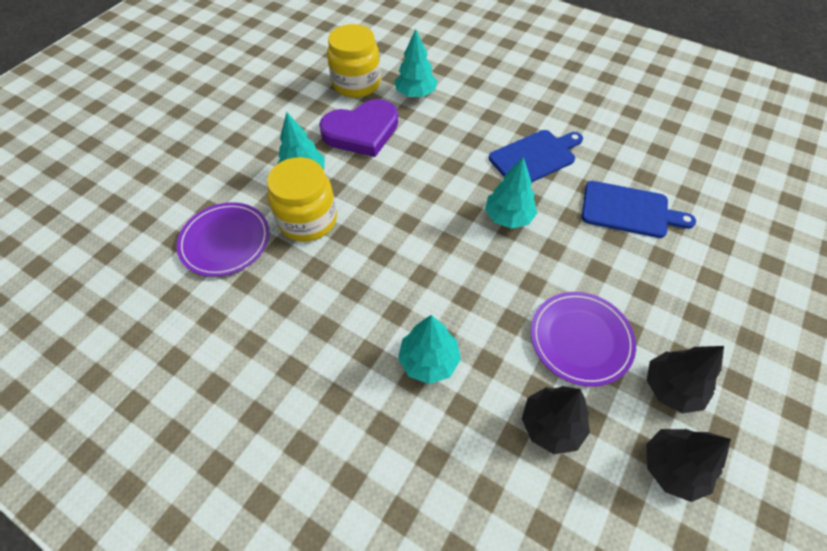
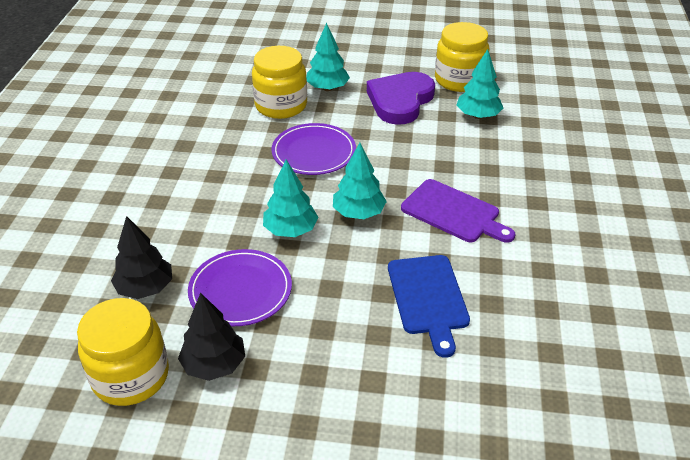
camera: 65 degrees right, 15 degrees down
(225, 241) = (237, 77): purple plate -> purple plate (314, 152)
(361, 131) = (400, 101): purple heart -> purple heart turned 75 degrees clockwise
(429, 361) = (178, 205): turquoise tree -> turquoise tree (290, 230)
(535, 157) = (453, 213): blue cutting board -> purple cutting board
(672, 467) = (131, 376): black tree -> yellow jar

